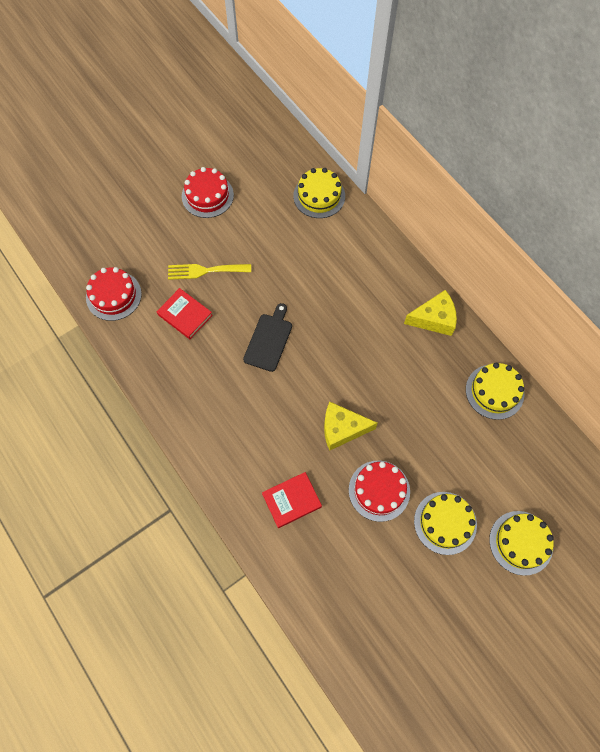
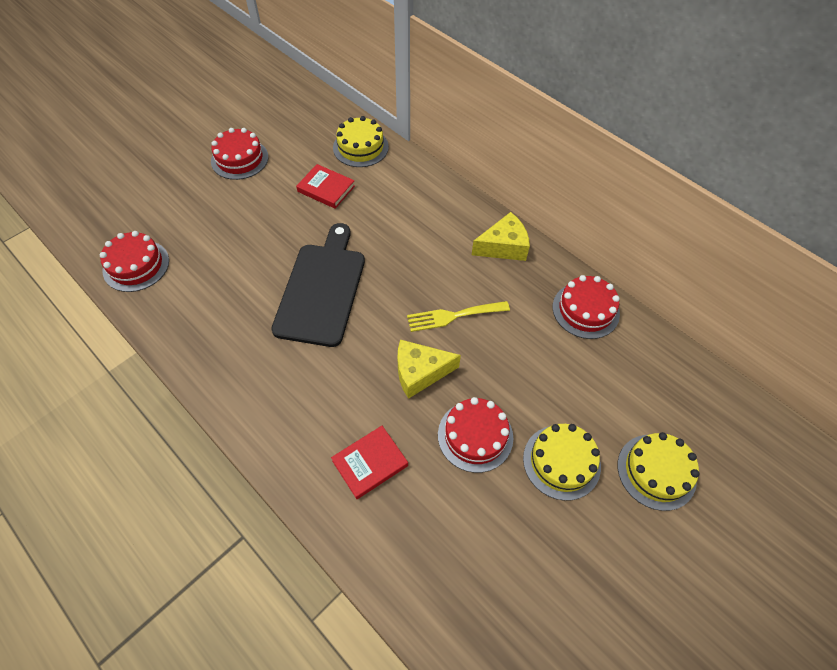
camera: 10 degrees left, 10 degrees down
(185, 315) = (221, 275): red book -> red book (326, 189)
(205, 271) = (242, 229): yellow fork -> yellow fork (453, 316)
(269, 340) = (322, 289): black cutting board -> black cutting board, size x1.74
(494, 391) = (585, 310): yellow cake -> red cake

